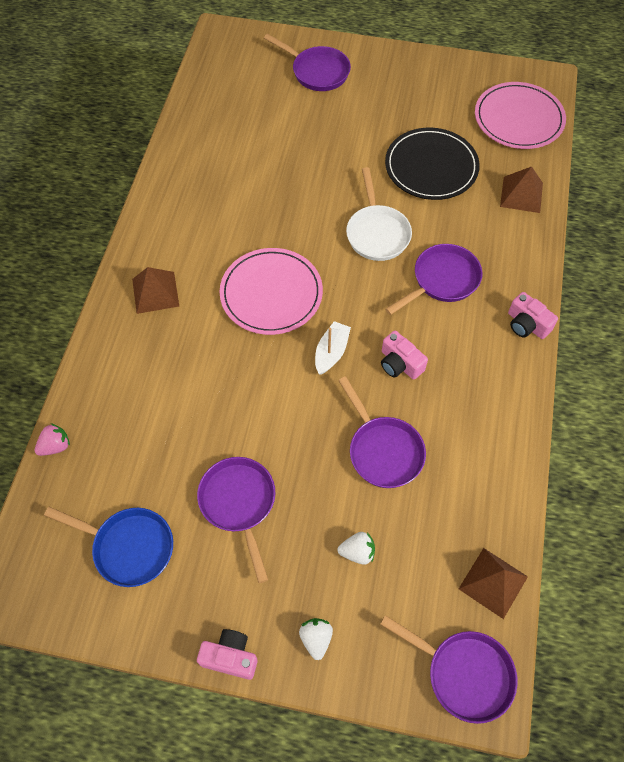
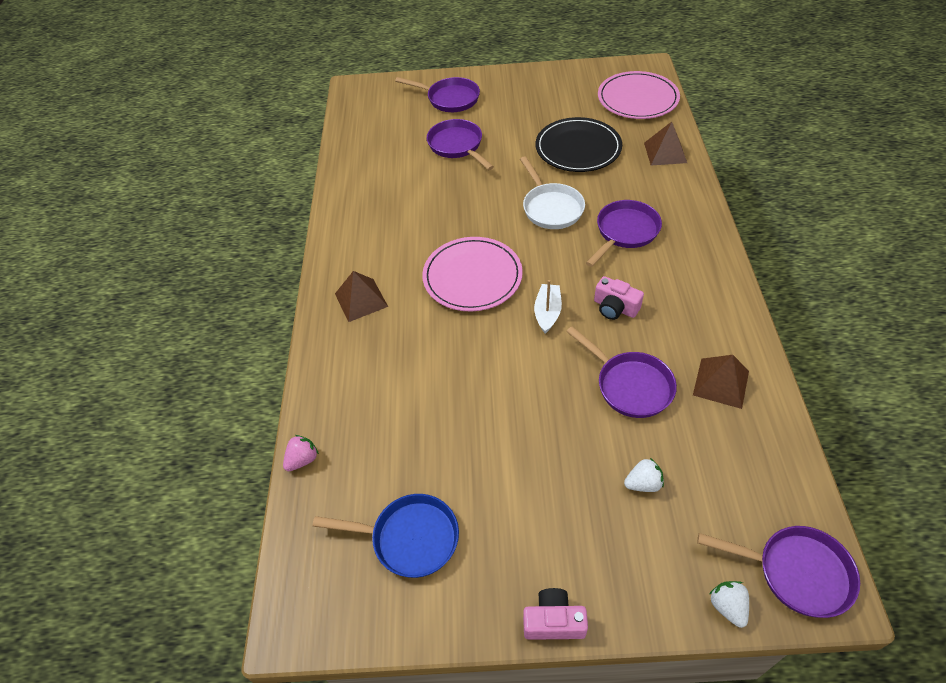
camera: 10 degrees left, 10 degrees down
(239, 503) = (508, 467): purple pan -> purple pan (457, 146)
(316, 639) = (635, 578): white strawberry -> white strawberry (727, 606)
(493, 582) = (786, 478): brown pyramid -> brown pyramid (721, 383)
(527, 324) = (715, 250): pink camera -> none

